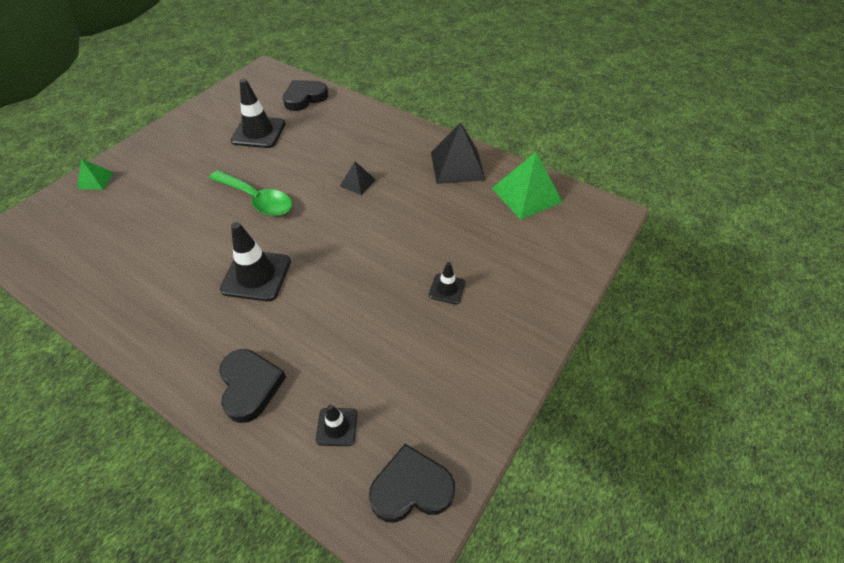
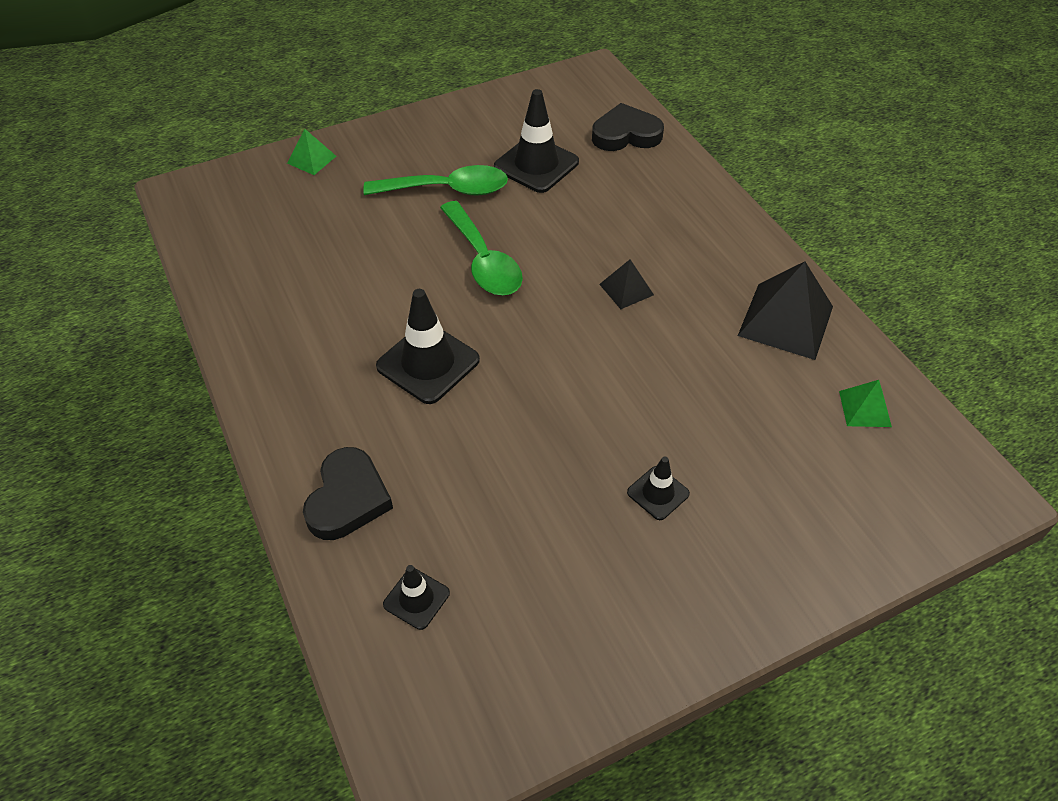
camera: 30 degrees right, 0 degrees up
(207, 166) = (447, 190): none -> green spoon
(411, 488) = (459, 719): black heart -> none
(526, 195) = (865, 408): green pyramid -> green pyramid, size x0.53

